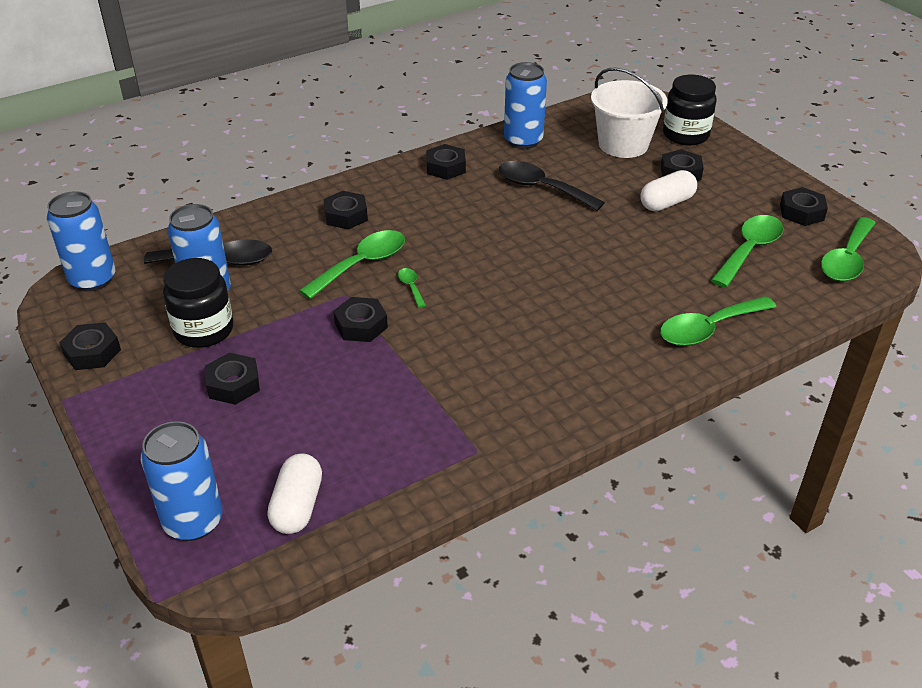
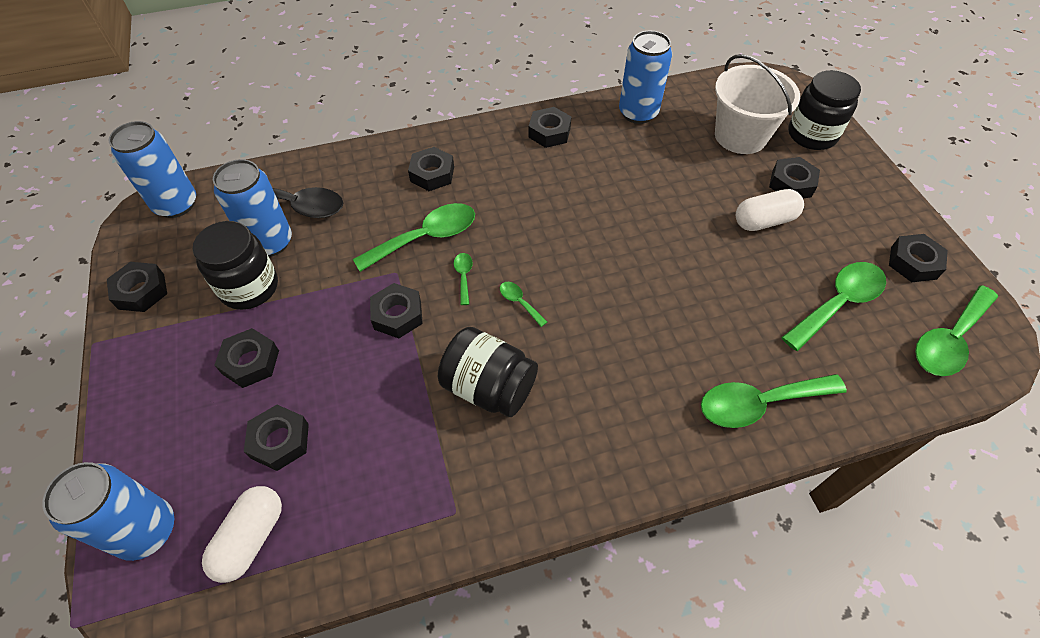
camera: 15 degrees right, 15 degrees up
(291, 434) = (280, 441): none -> black nut
(470, 361) = (489, 387): none -> black jar
(471, 297) = (519, 302): none -> green spoon
(541, 188) = (637, 176): black spoon -> none

